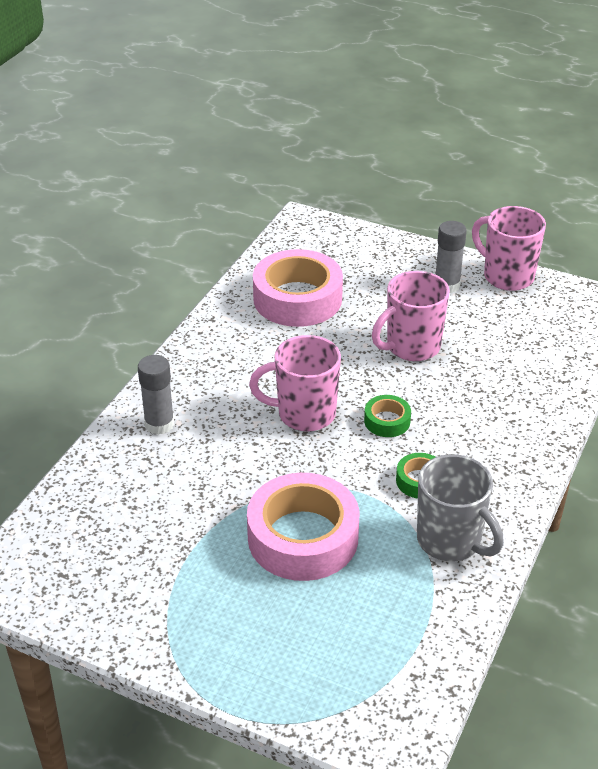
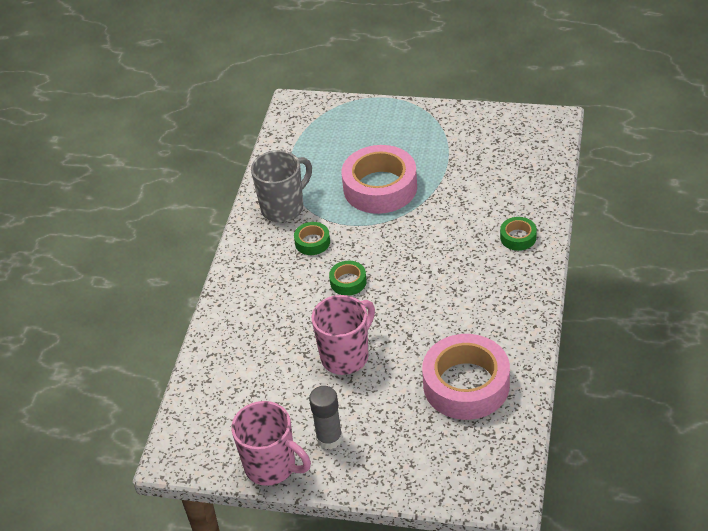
camera: 170 degrees right, 5 degrees up
(159, 424) = (518, 237): grey glue stick -> green tape
(304, 414) = (413, 272): pink mug -> none
(450, 541) = (283, 208): grey mug -> grey mug turned 105 degrees clockwise

